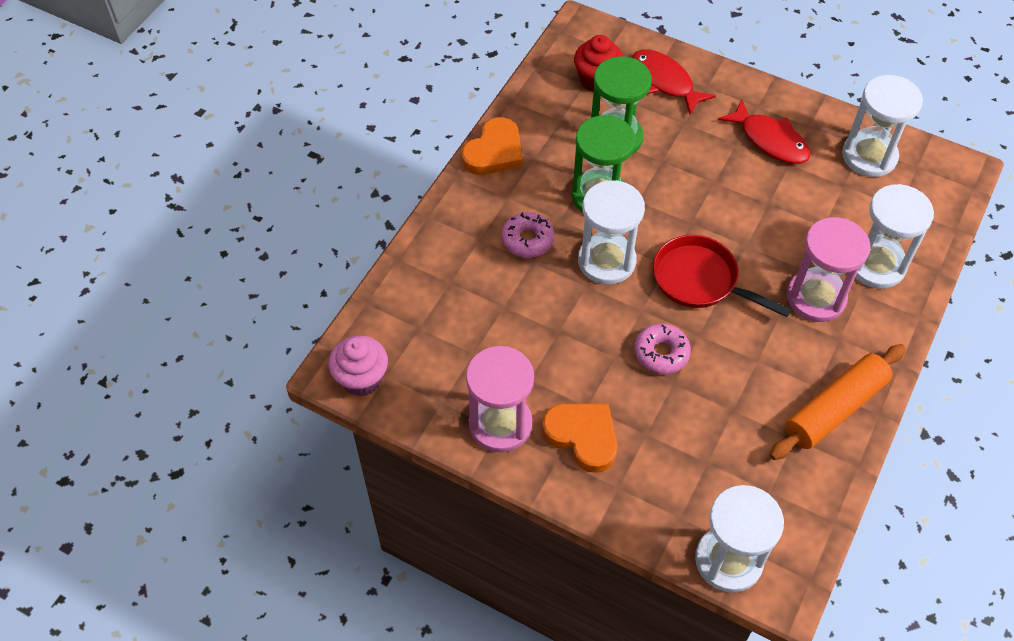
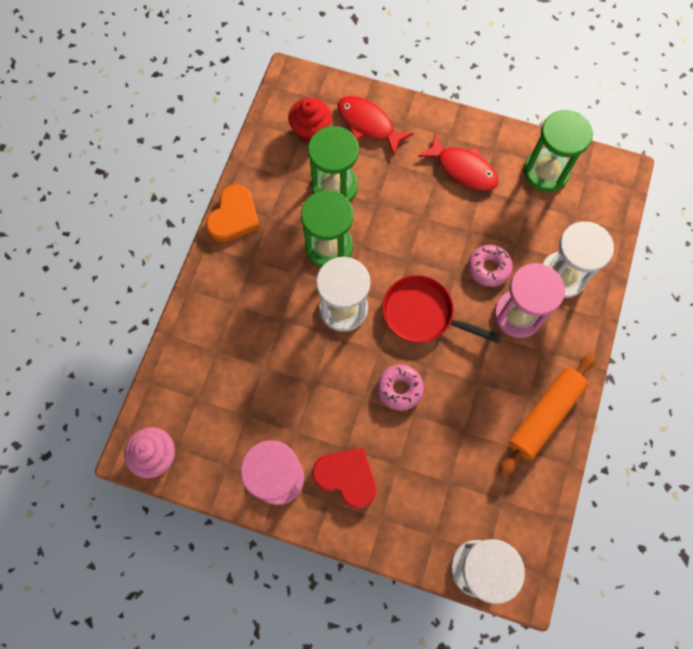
camera: 10 degrees left, 15 degrees up
(527, 240) = (275, 299): pink donut -> pink donut (488, 268)
(582, 436) = (346, 477): orange heart -> red heart
(869, 156) = (546, 171): white hourglass -> green hourglass

